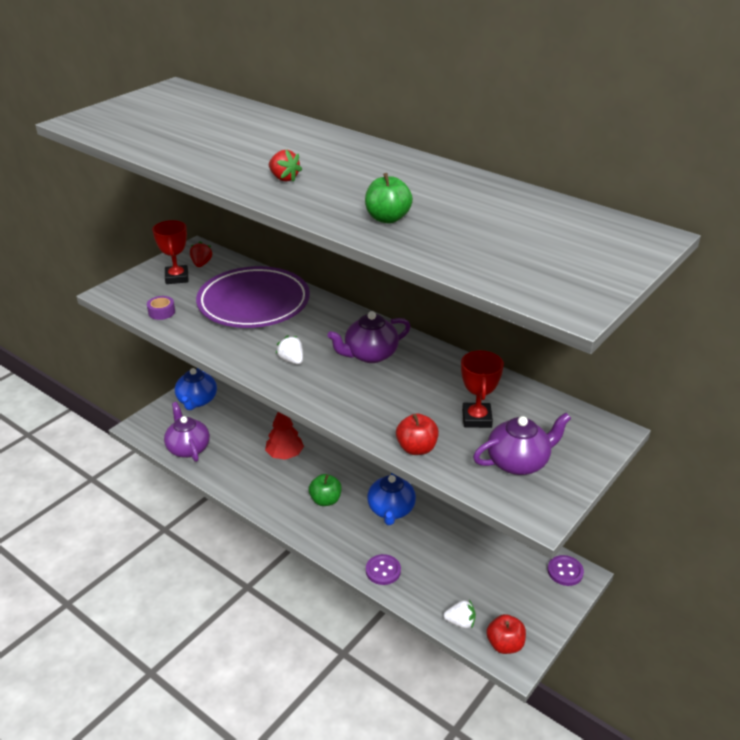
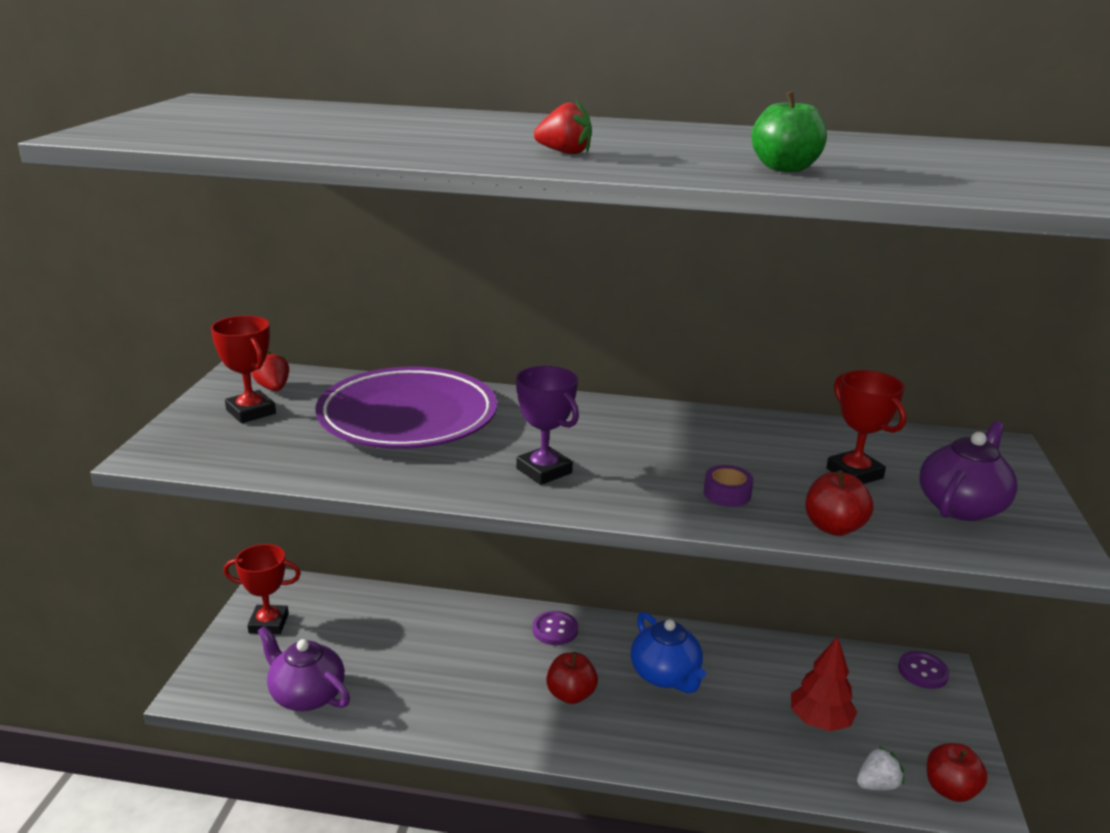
camera: 30 degrees left, 10 degrees down
(161, 312) = (273, 459): purple tape -> purple tape (727, 494)
(197, 401) = (269, 623): blue teapot -> red trophy
(285, 455) = (463, 654): red tree -> red tree (819, 721)
(291, 360) = (544, 471): white strawberry -> purple trophy
(325, 500) = (571, 695): green apple -> red apple
(370, 355) = (639, 438): purple teapot -> none
(383, 570) = (726, 758): purple button -> purple button (555, 630)

